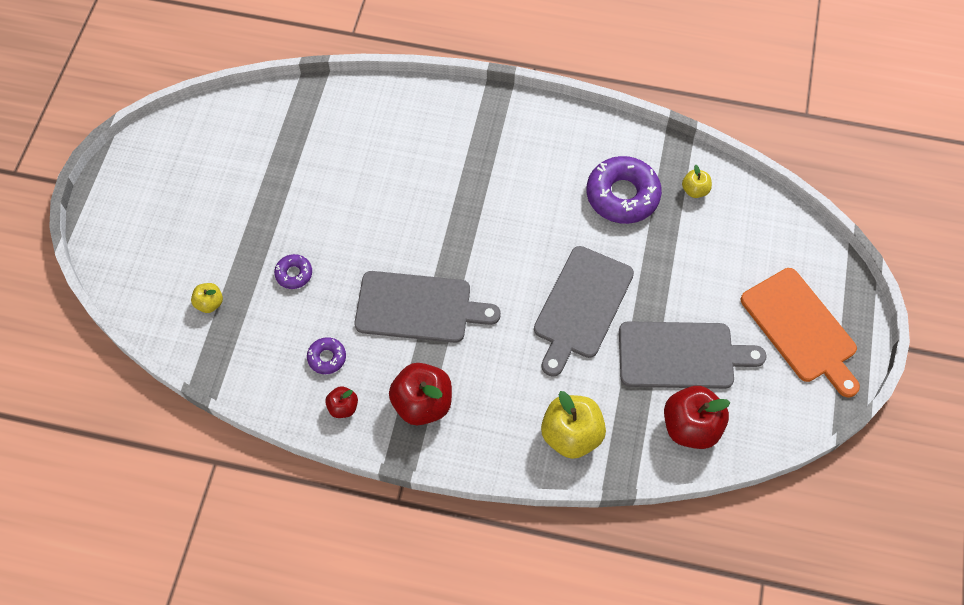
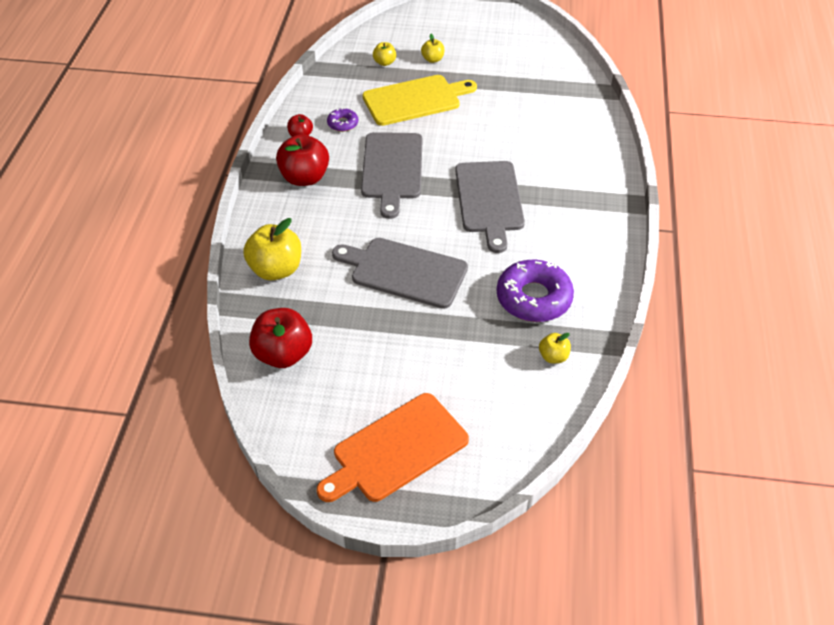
camera: 85 degrees right, 15 degrees down
(215, 248) = (432, 59): none -> yellow apple
(294, 274) = (415, 100): purple donut -> yellow cutting board
(681, 355) = (358, 347): grey cutting board -> grey cutting board (489, 200)

